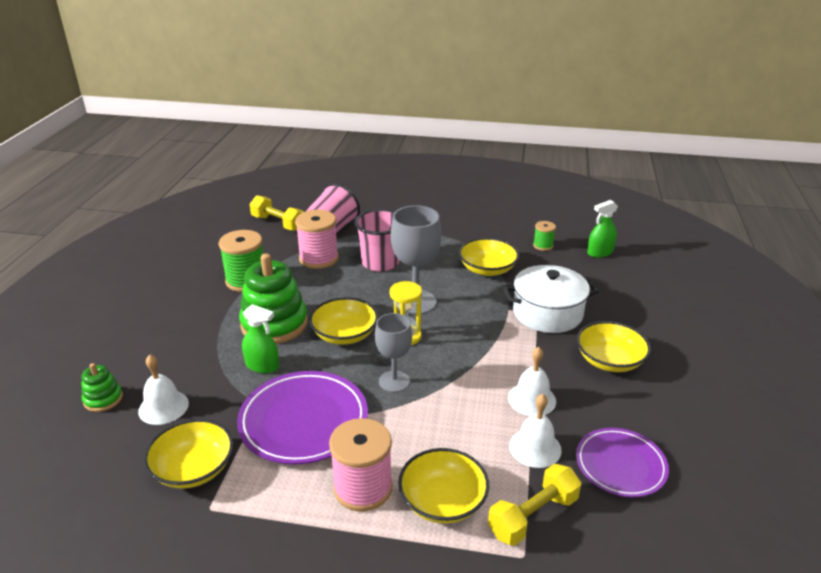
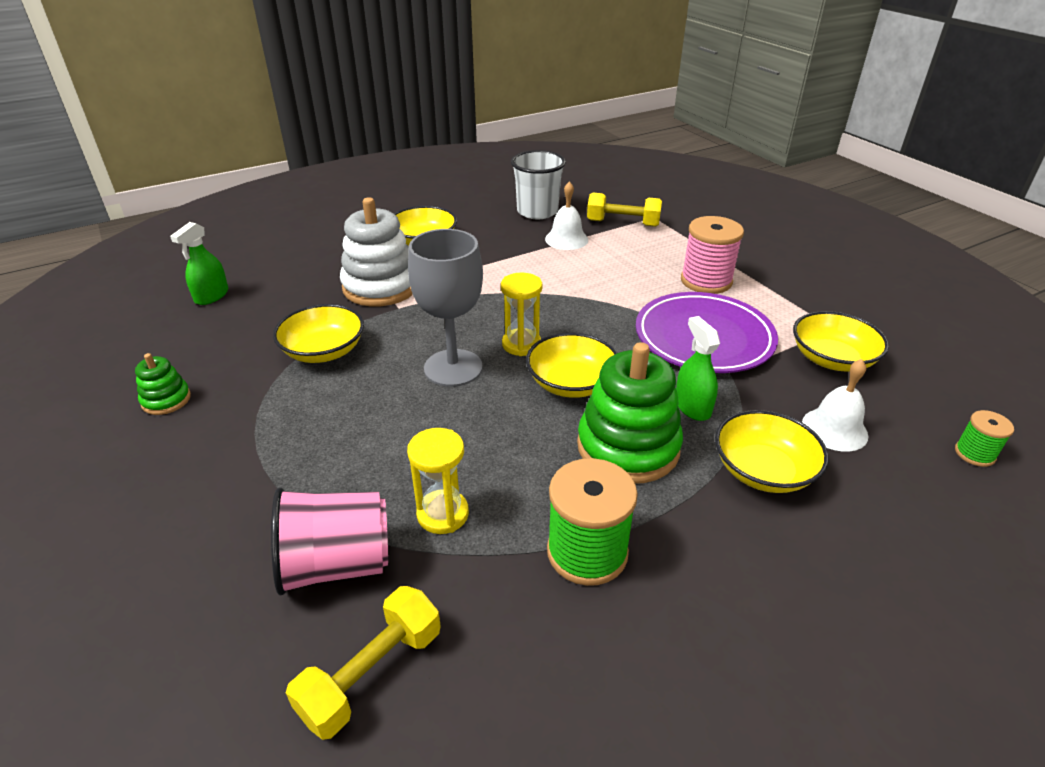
camera: 130 degrees left, 5 degrees up
(103, 399) = (908, 483): green stacking toy -> green stacking toy (166, 400)
(278, 223) = (372, 674): yellow dumbbell -> yellow dumbbell turned 45 degrees clockwise
(319, 258) = (443, 514): pink spool -> yellow hourglass
(380, 263) = (392, 442): pink cup -> none
(394, 381) = (591, 320): grey goblet -> none
(443, 501) = (663, 251): yellow bowl -> yellow bowl (763, 470)
(531, 399) = (518, 255): white bell -> none
(543, 245) = (222, 335): green spool -> green spool (974, 454)
(547, 313) = (381, 286): white pot -> white stacking toy
(600, 252) = (211, 296): green spray bottle -> green spray bottle turned 90 degrees clockwise
(620, 465) = (537, 211): purple plate -> white cup

